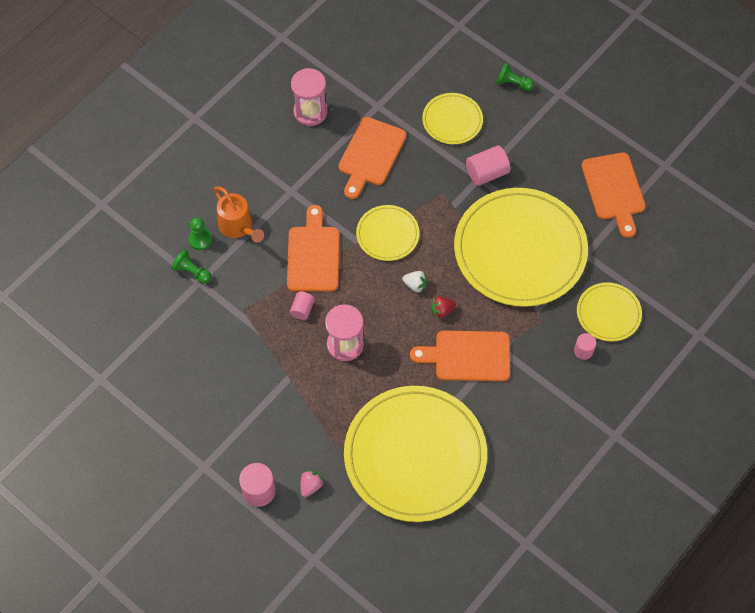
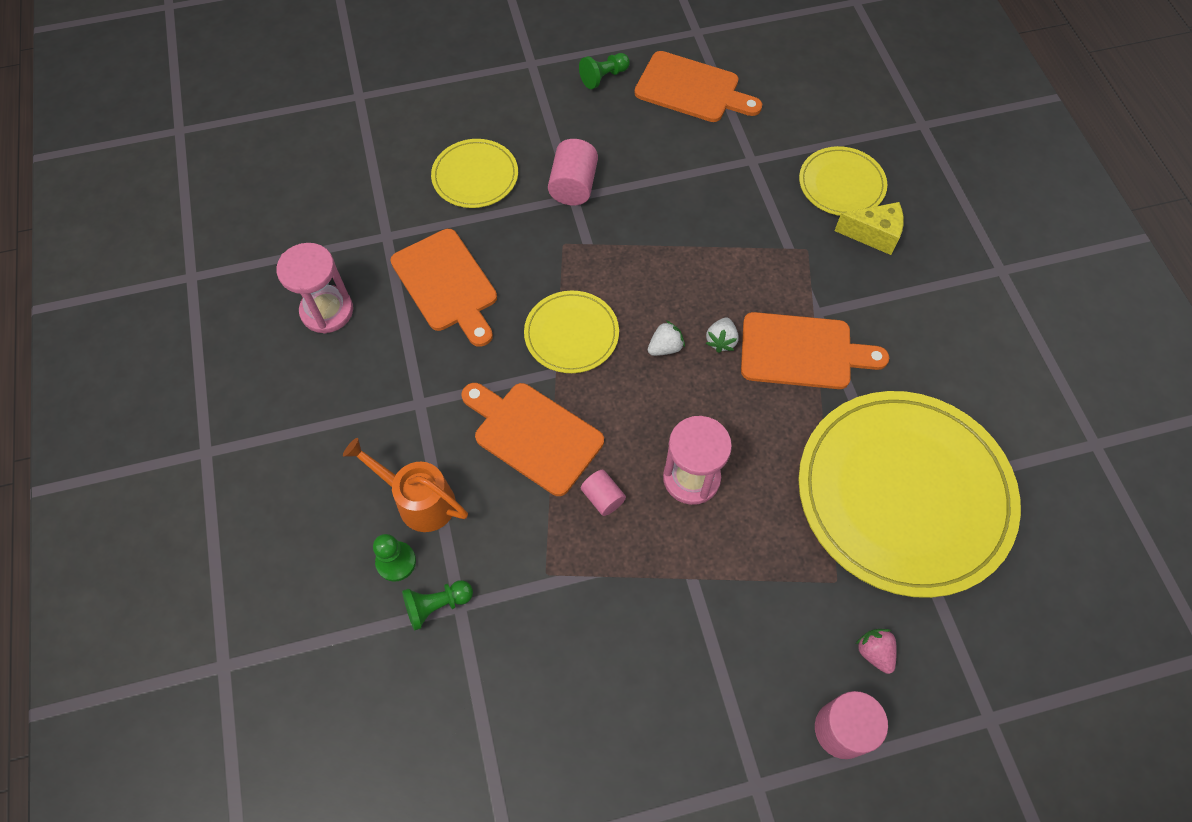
camera: 55 degrees left, 0 degrees up
(238, 227) = (418, 500): orange watering can -> orange watering can turned 150 degrees counterclockwise
(442, 310) = (721, 341): red strawberry -> white strawberry
(467, 356) = (802, 352): orange cutting board -> orange cutting board turned 120 degrees counterclockwise
(513, 83) = (480, 94): green pawn -> green pawn (604, 77)
(520, 250) = (699, 215): yellow plate -> none
(583, 351) = (873, 235): pink cylinder -> yellow cheese

